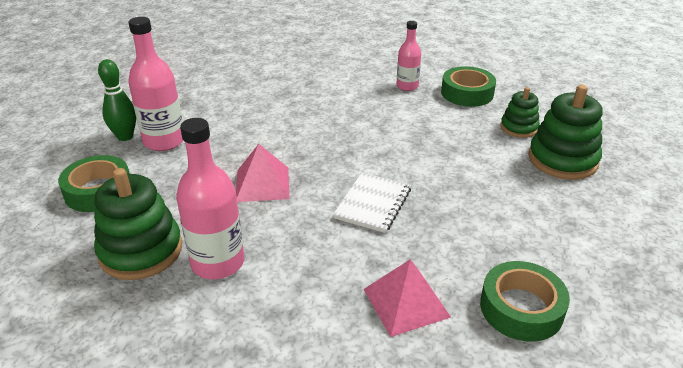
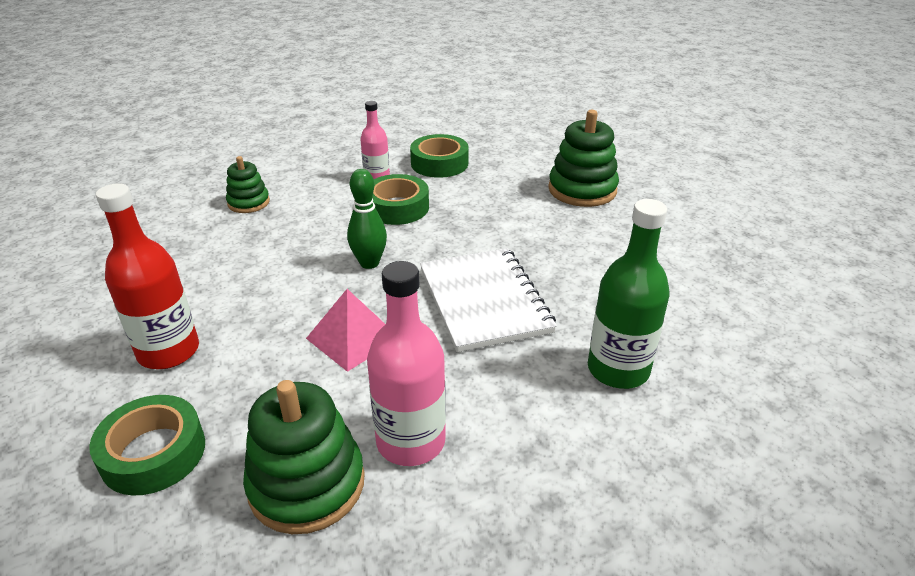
camera: 40 degrees left, 0 degrees up
(125, 136) = (103, 372): green bowling pin -> green bowling pin (369, 263)
(164, 141) = (168, 351): pink bottle -> red bottle
(373, 204) = (484, 301): white notebook -> white notebook, size x1.56
(406, 302) = (618, 369): pink pyramid -> green bottle
(519, 128) = (518, 177): green stacking toy -> green stacking toy (248, 203)
(521, 308) = (697, 322): green tape -> green tape (397, 207)

